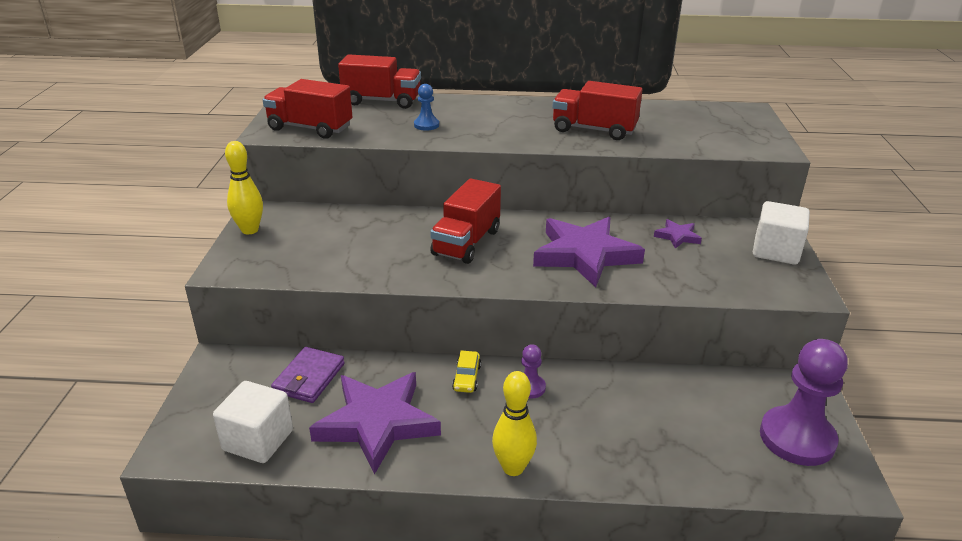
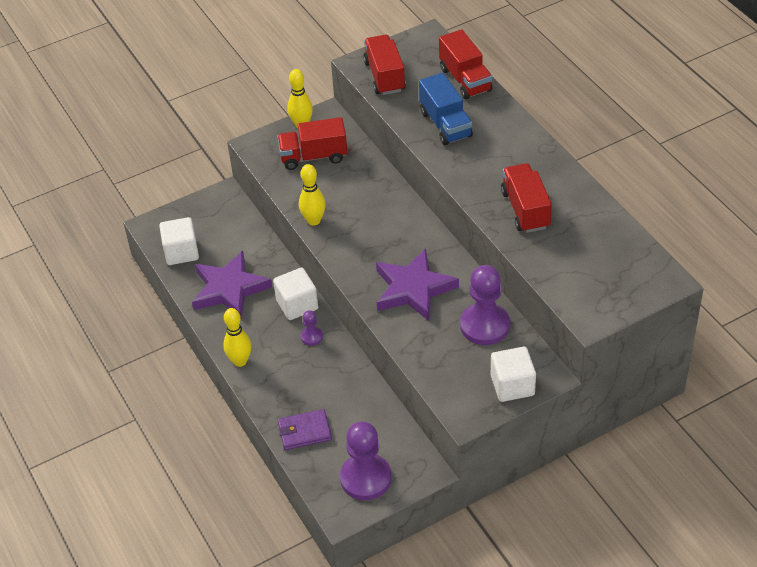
camera: 60 degrees right, 15 degrees up
(309, 378) = (241, 239): purple wallet -> purple wallet (304, 431)
(405, 276) = (314, 220): none -> yellow bowling pin
(426, 125) = (445, 124): blue pawn -> blue truck
(466, 242) = (376, 226): red truck -> red truck (313, 157)
(467, 378) = (297, 305): yellow car -> white cube
(677, 236) = (484, 325): purple star -> purple pawn

